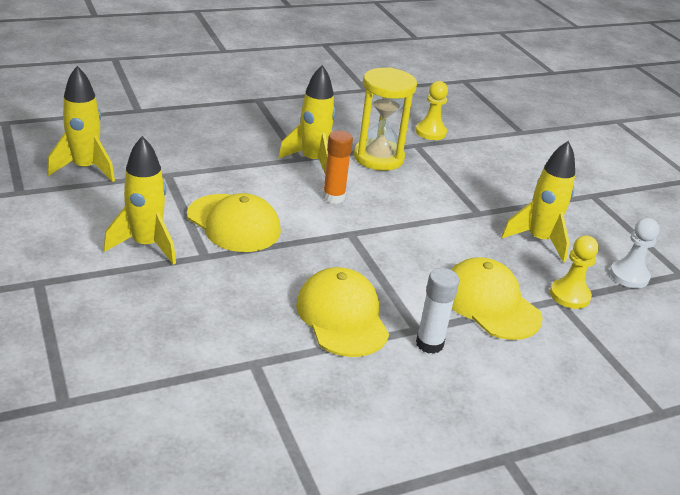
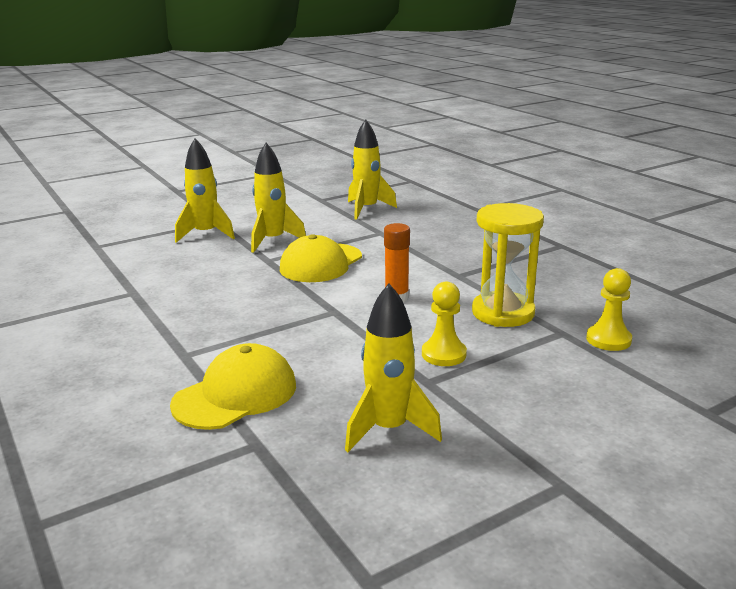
camera: 85 degrees right, 10 degrees down
(313, 161) = (459, 282): yellow rocket -> yellow rocket (206, 234)
(342, 317) = (197, 319): yellow cap -> none
(429, 344) = (161, 362): white glue stick -> none
(569, 295) = (268, 454): yellow pawn -> yellow pawn (443, 354)
(629, 276) = (337, 515): white pawn -> none

